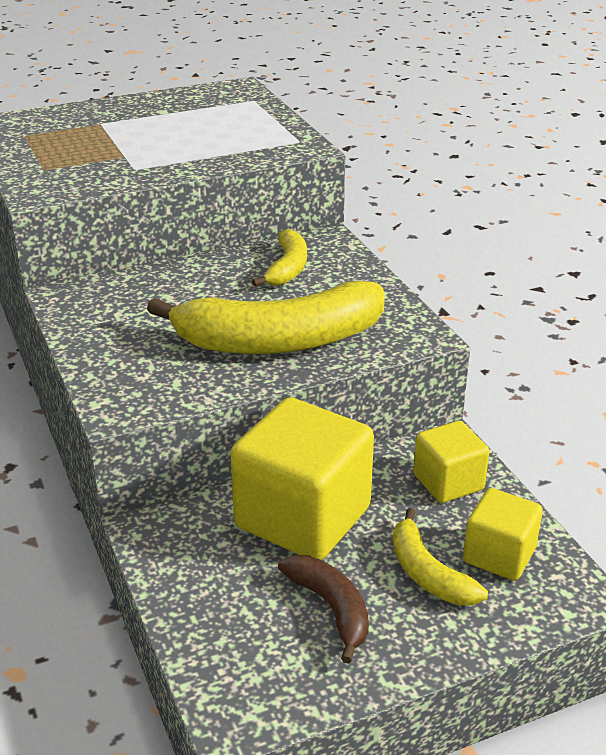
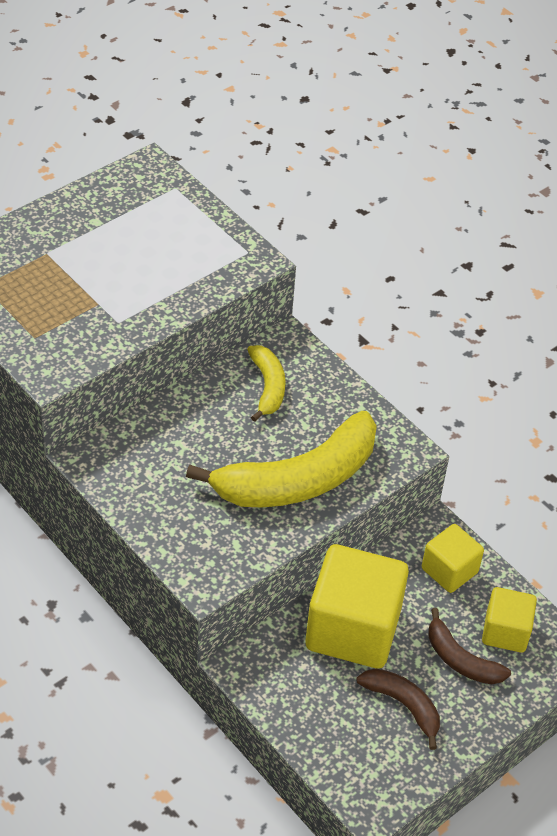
camera: 20 degrees left, 15 degrees up
(428, 573) = (460, 659): yellow banana -> brown banana

